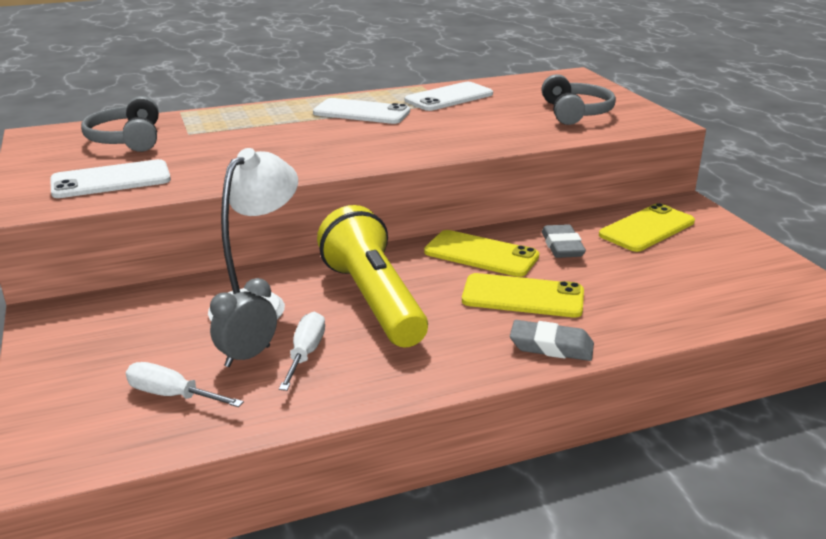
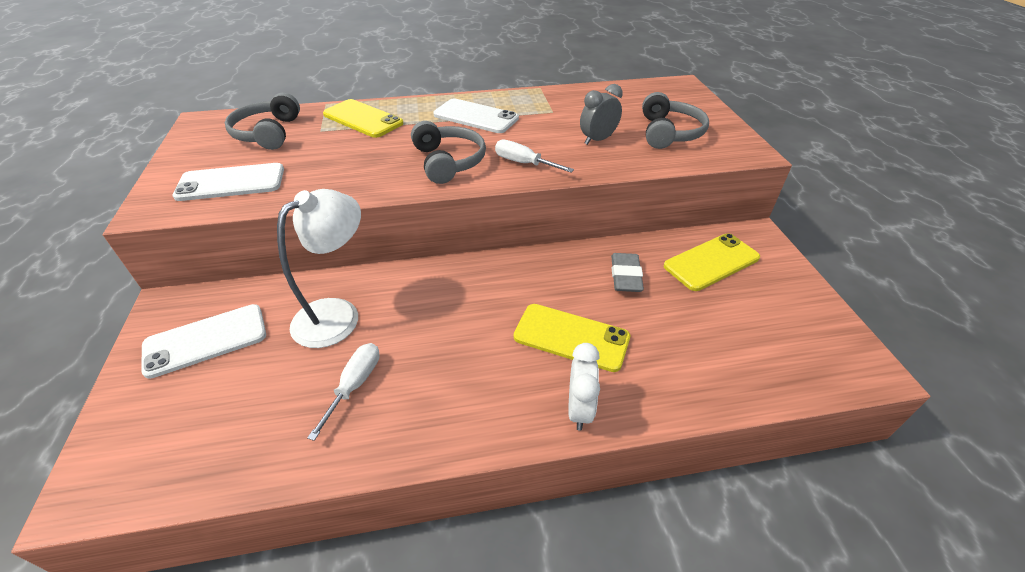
camera: 10 degrees right, 15 degrees up
(172, 395) = (224, 421): white screwdriver -> white screwdriver (523, 163)
(247, 356) = (305, 381): grey clock -> grey clock (598, 140)
(350, 148) = (448, 162): none -> grey headphones
(374, 300) = (436, 324): yellow flashlight -> none
(449, 97) = (559, 104): white phone -> white phone (206, 340)
(481, 254) = (549, 277): yellow phone -> yellow phone (363, 119)
(551, 346) = (579, 409): grey eraser -> white clock

